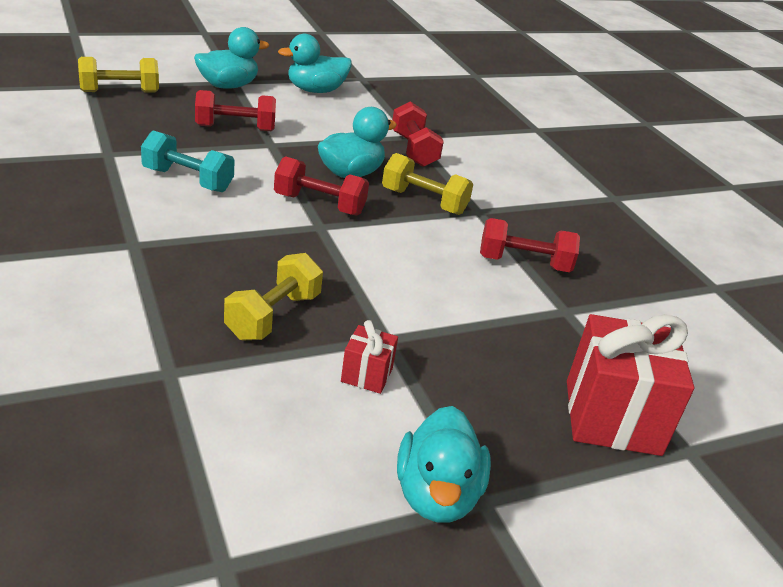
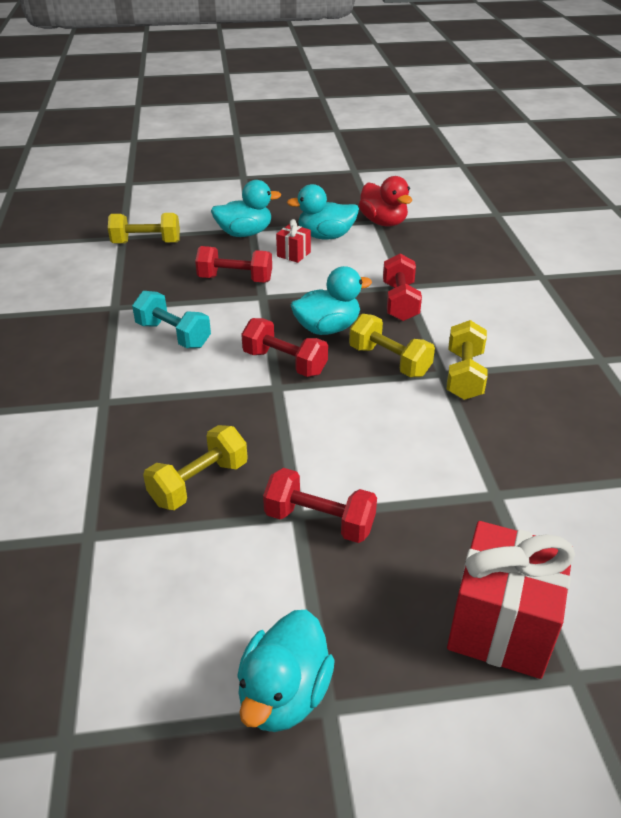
camera: 20 degrees right, 5 degrees up
(367, 375) = (264, 553): red gift -> red gift (293, 254)
(369, 80) = (383, 222): none -> red duck
(499, 212) = (464, 375): none -> yellow dumbbell
(524, 263) = (469, 436): red dumbbell -> red dumbbell (319, 521)

